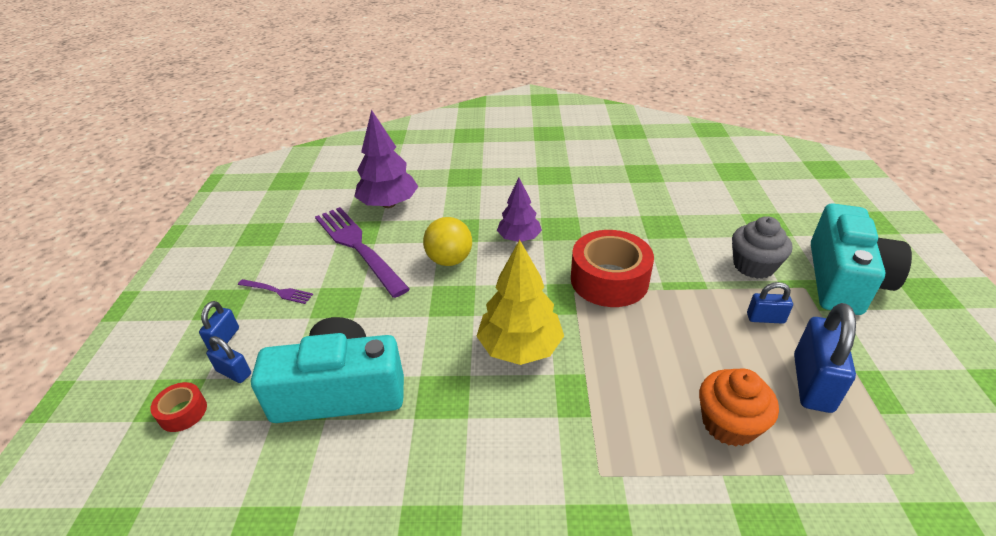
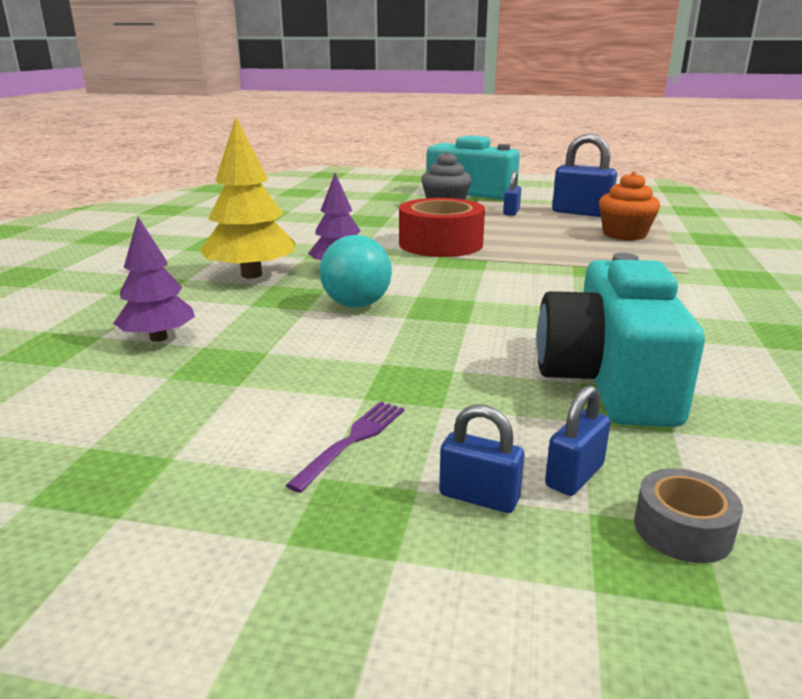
camera: 80 degrees left, 15 degrees down
(183, 412) = (682, 529): red tape -> grey tape
(358, 247) = (268, 365): purple fork -> none
(389, 204) = (158, 338): purple tree -> purple tree, size x0.65
(449, 260) = (356, 305): yellow ball -> turquoise ball
(520, 347) = (534, 283): yellow tree -> yellow tree (251, 275)

